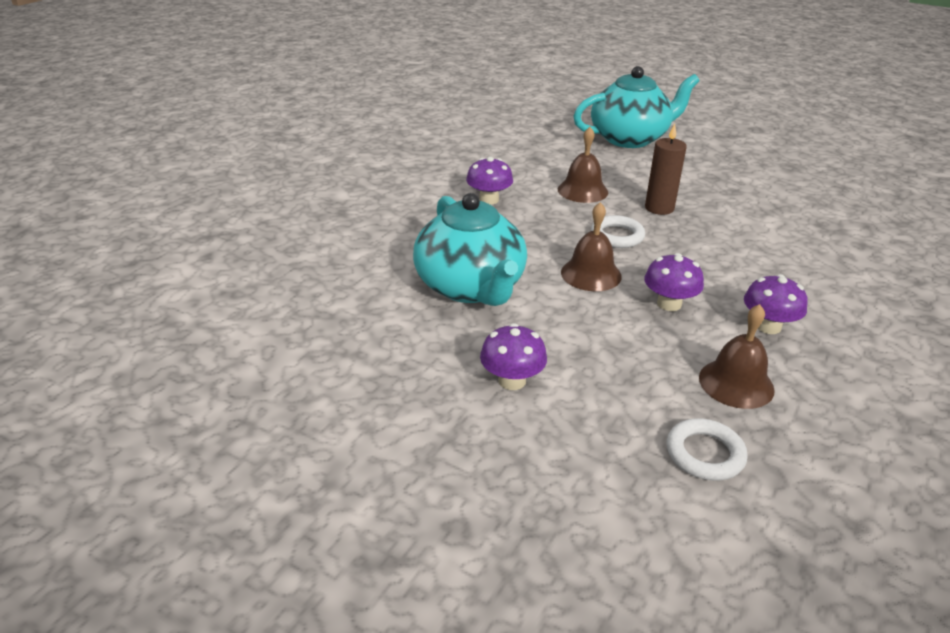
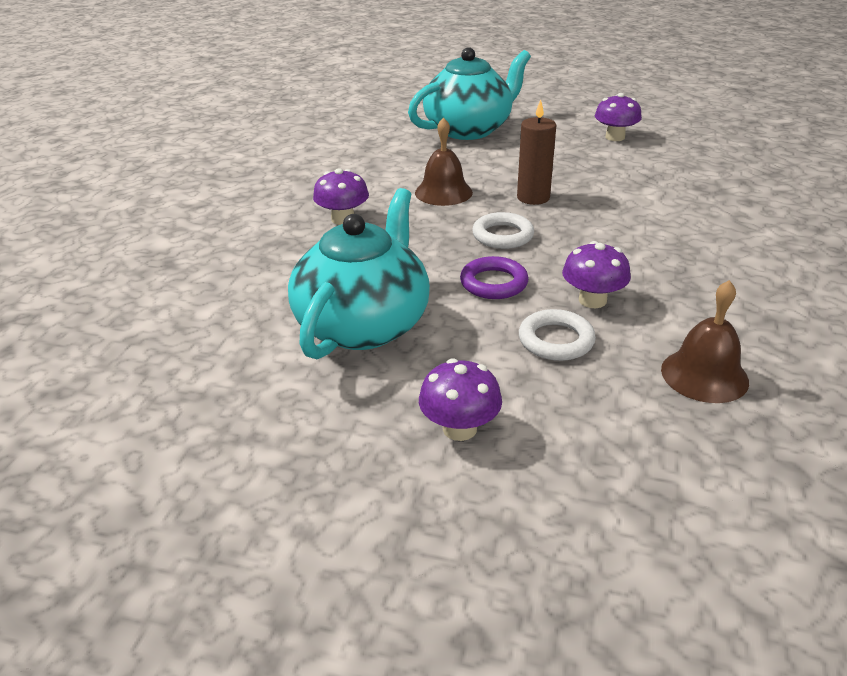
camera: 15 degrees left, 0 degrees up
(471, 287) = (364, 324): turquoise teapot -> turquoise teapot turned 120 degrees counterclockwise
(591, 274) = (493, 283): brown bell -> purple ring
(704, 454) = (712, 466): white ring -> white ring (556, 340)
(768, 326) = (704, 304): purple mushroom -> purple mushroom (615, 137)

